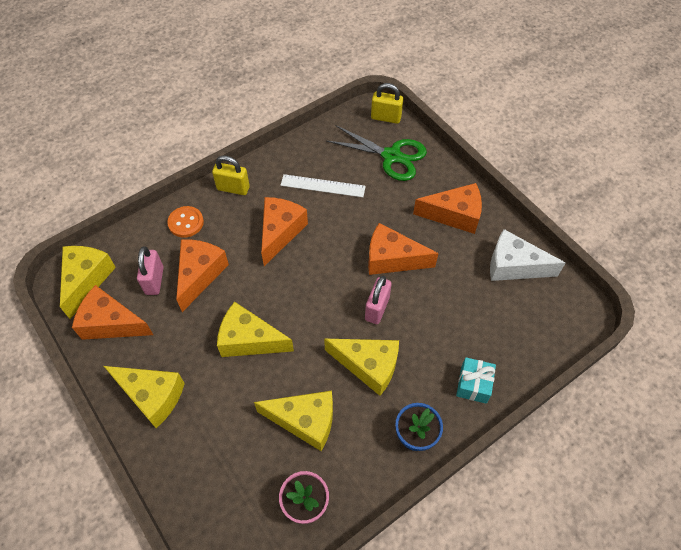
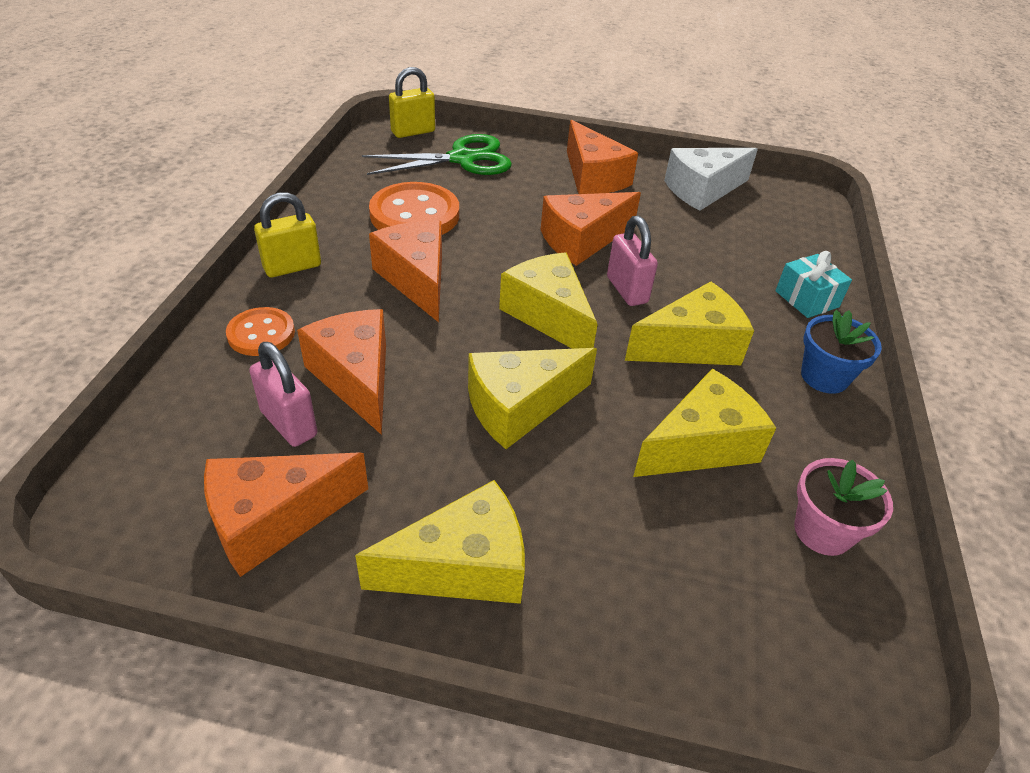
camera: 45 degrees left, 15 degrees down
(86, 280) = (156, 492): yellow cheese -> yellow cheese (548, 315)
(323, 186) = (415, 214): white ruler -> orange button
(454, 215) = (593, 177): orange cheese -> orange cheese turned 105 degrees clockwise

